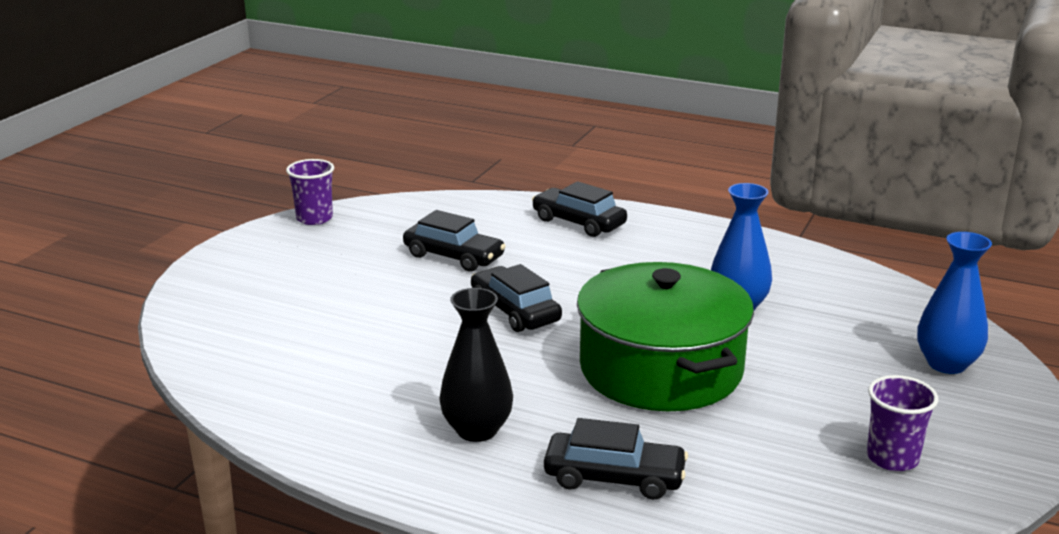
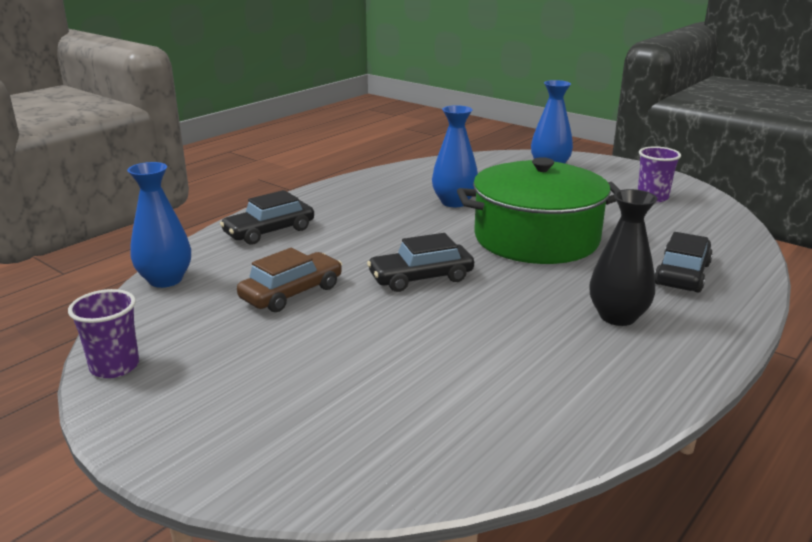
camera: 75 degrees left, 0 degrees up
(453, 203) = (165, 280): none -> blue vase
(453, 256) = (292, 293): black car -> brown car

